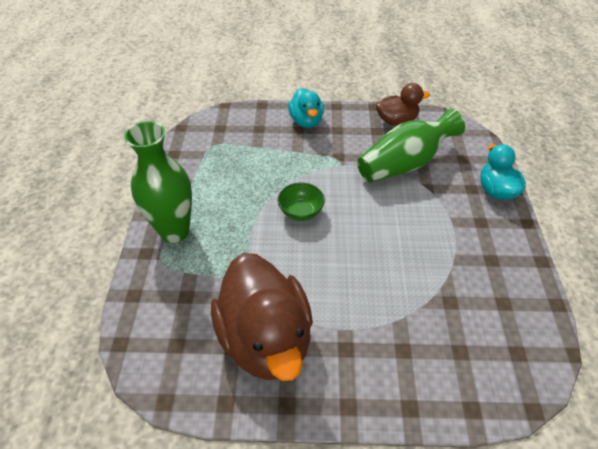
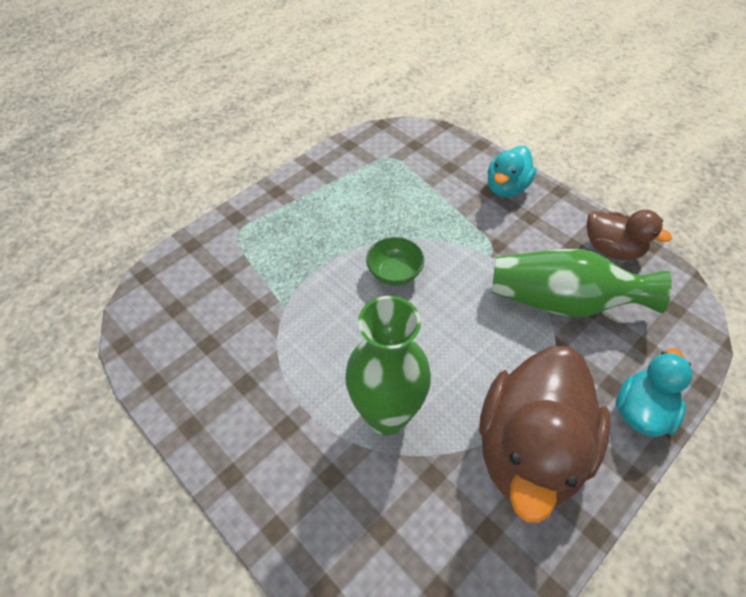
camera: 45 degrees right, 5 degrees up
(174, 231) = (274, 214): green vase -> green vase (386, 416)
(266, 339) = (237, 360): brown duck -> brown duck (529, 449)

